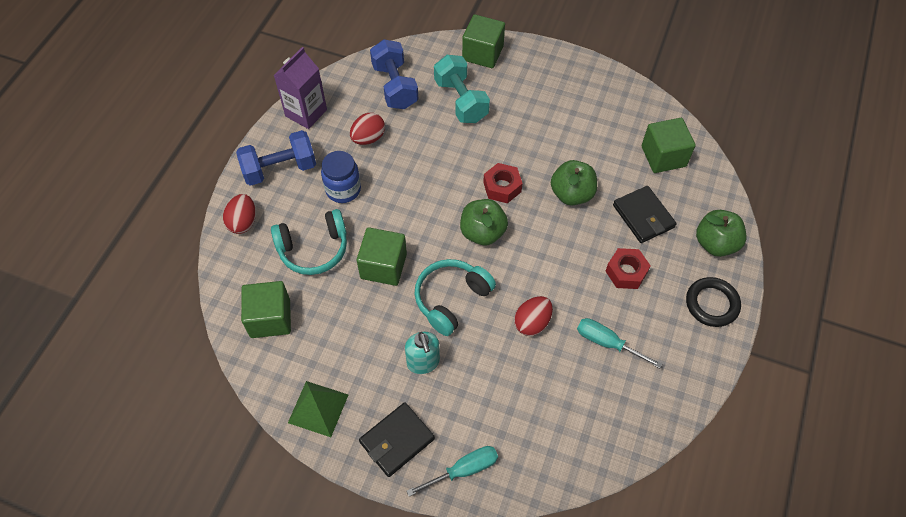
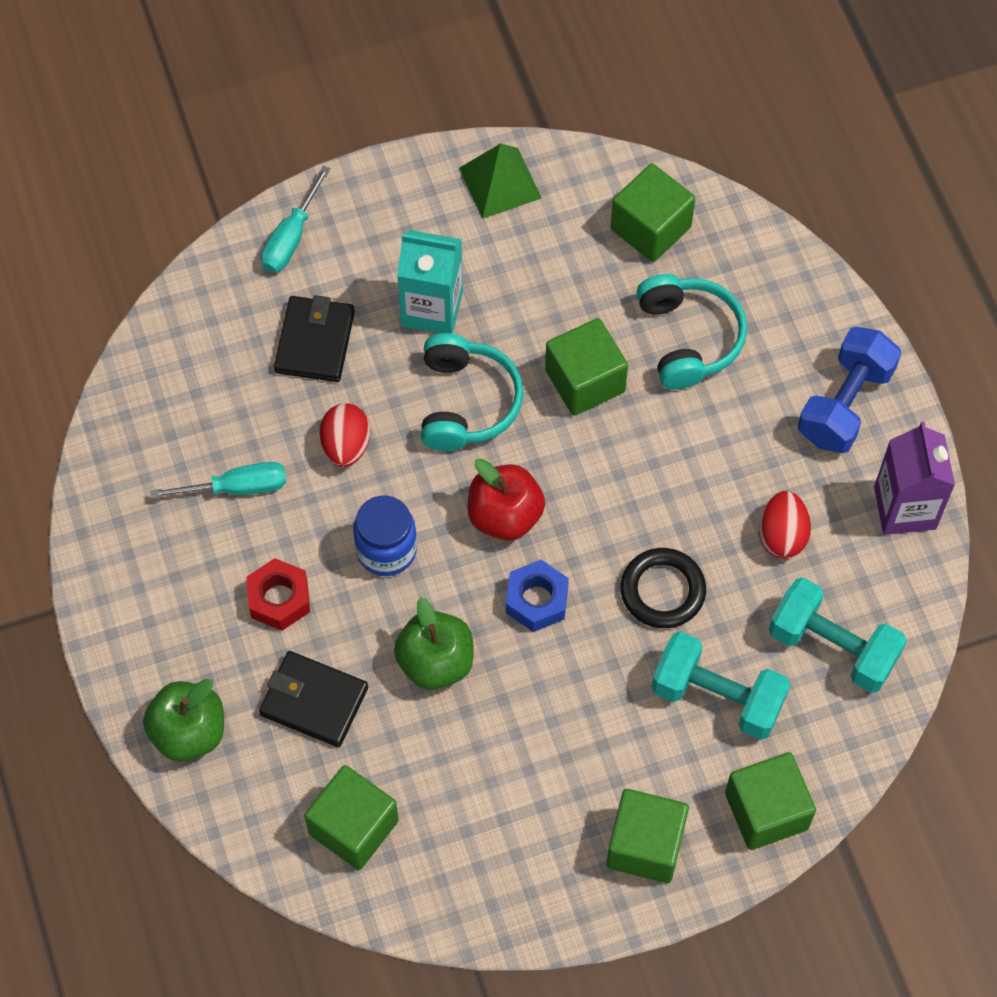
camera: 140 degrees right, 5 degrees up
(243, 222) = (808, 305): red egg -> none
(313, 249) = (689, 338): turquoise headphones -> turquoise headphones turned 135 degrees clockwise
(343, 189) = (736, 438): blue jar -> blue jar (386, 550)
(395, 86) = (832, 647): blue dumbbell -> turquoise dumbbell
(397, 440) = (386, 214): black wallet -> black wallet (315, 342)
(423, 362) = (432, 309): turquoise soap dispenser -> turquoise carton
(482, 232) = (505, 516): green apple -> red apple
(502, 187) = (537, 600): red nut -> blue nut
(542, 73) = (645, 845): none -> green cube
(712, 304) = (140, 636): black ring -> black ring (662, 591)

